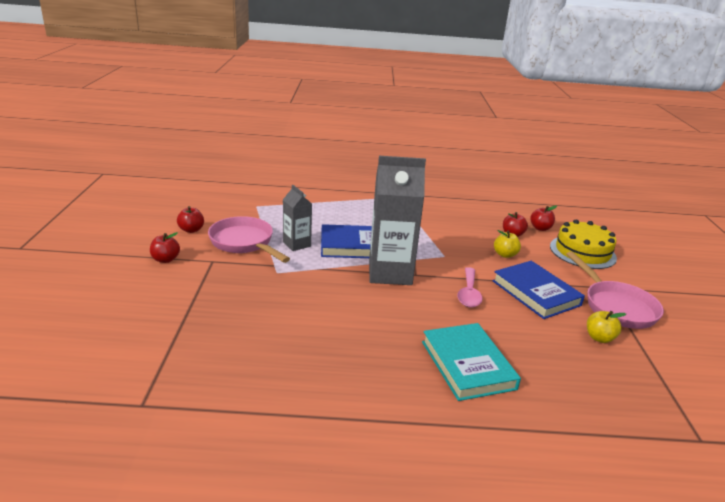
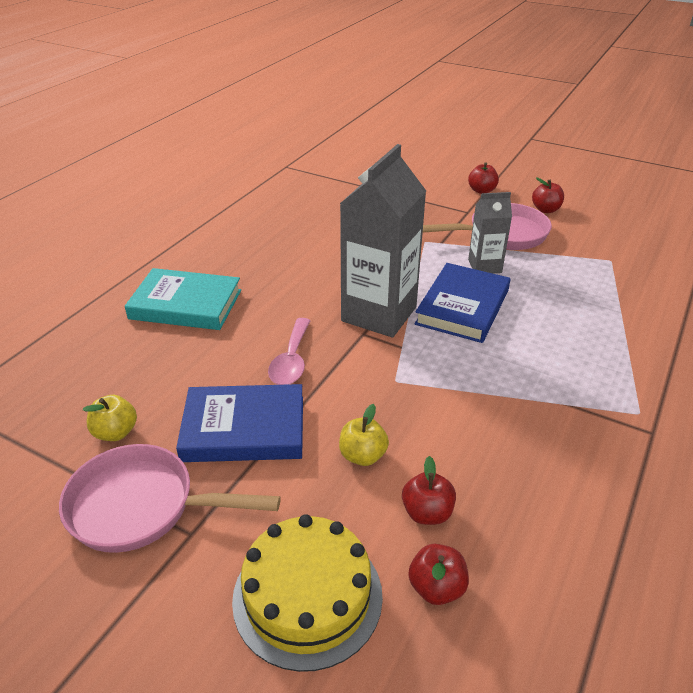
camera: 120 degrees right, 10 degrees up
(469, 293) = (291, 360): pink spoon -> pink spoon turned 120 degrees counterclockwise

